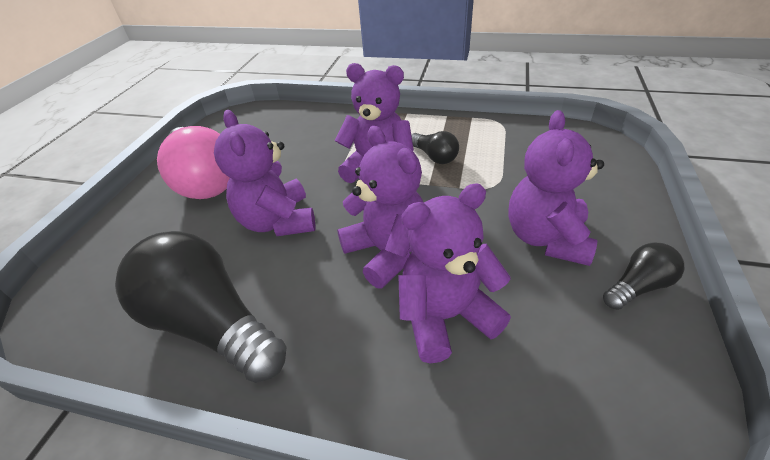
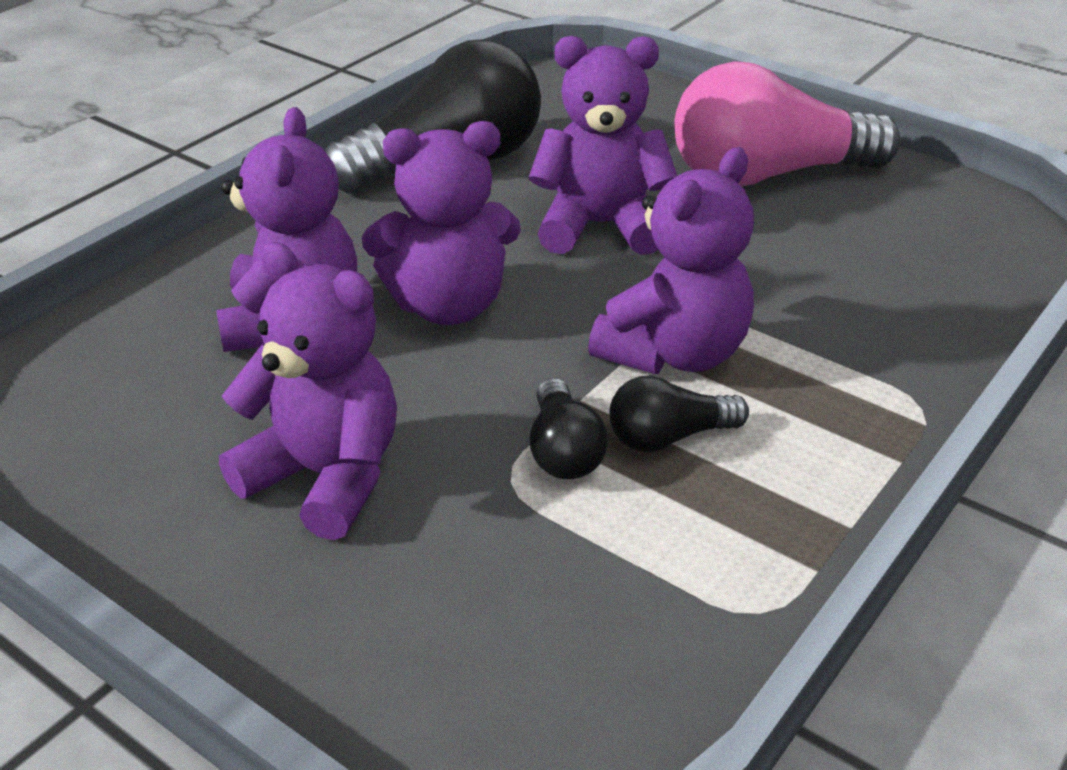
camera: 110 degrees right, 5 degrees down
(638, 286) = (147, 521): black light bulb -> black light bulb (563, 451)

